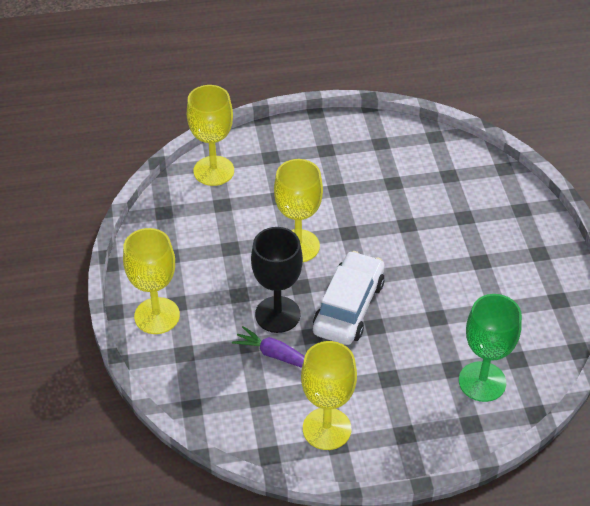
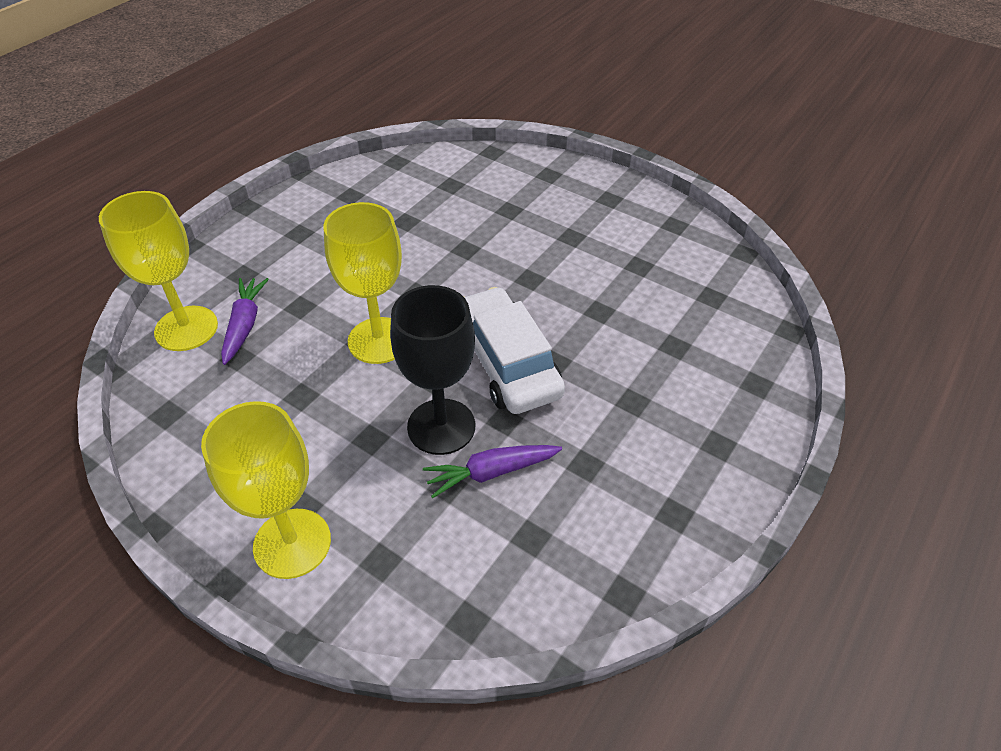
camera: 45 degrees left, 0 degrees up
(242, 189) = (244, 325): none -> purple carrot
(326, 429) = (644, 507): yellow goblet -> none
(482, 381) = (713, 338): green goblet -> none

